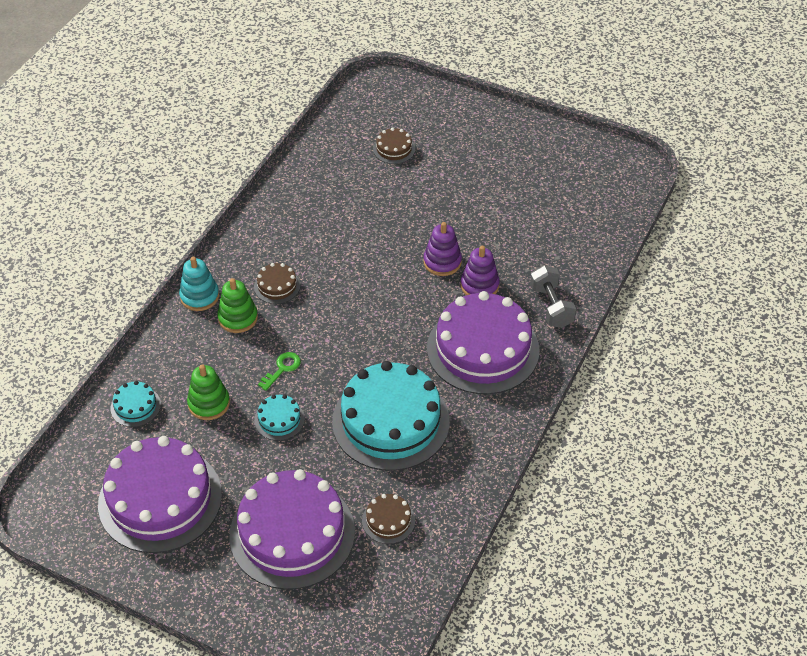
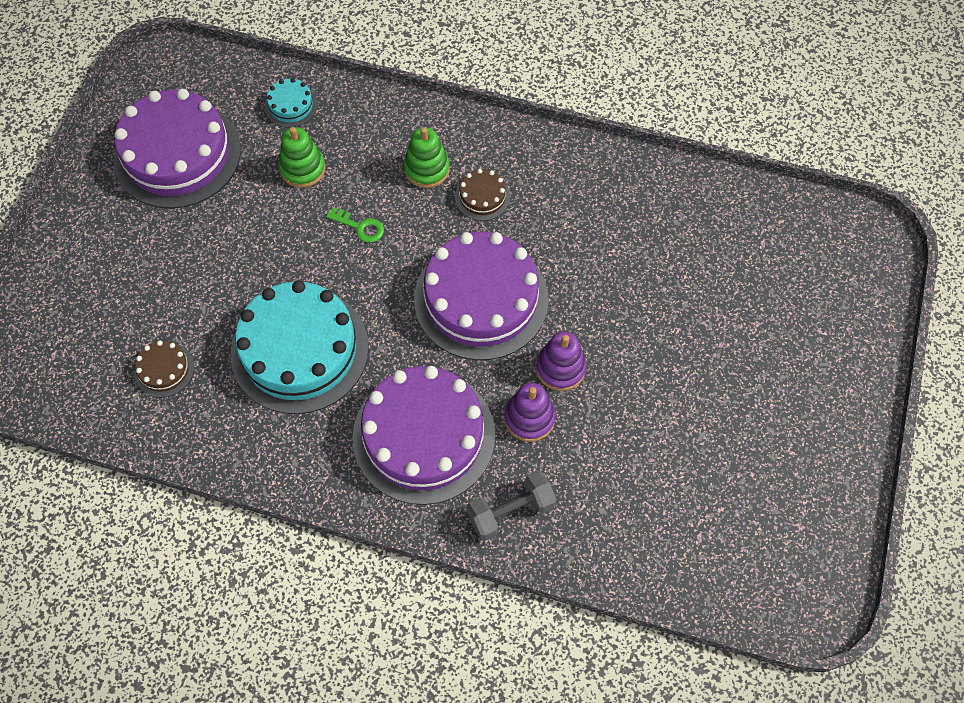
camera: 80 degrees right, 15 degrees up
(199, 296) = (451, 126): turquoise stacking toy -> none
(279, 419) = (289, 238): turquoise cake -> none
(292, 533) = (143, 280): purple cake -> purple cake (481, 299)
(394, 149) = (751, 280): brown cake -> none

